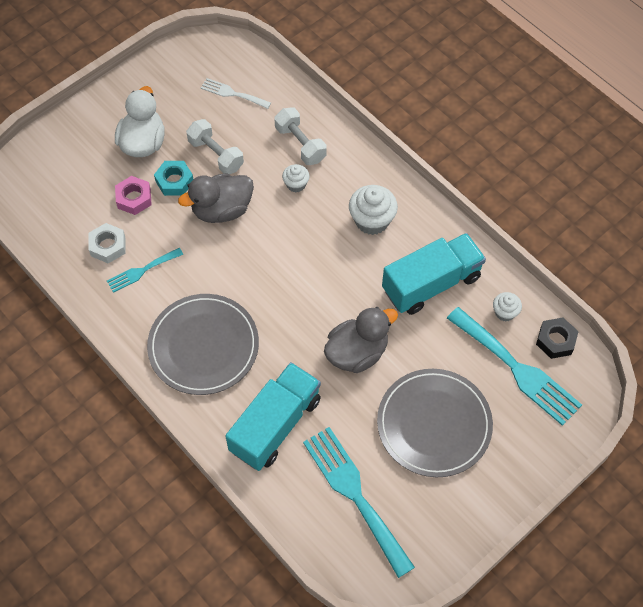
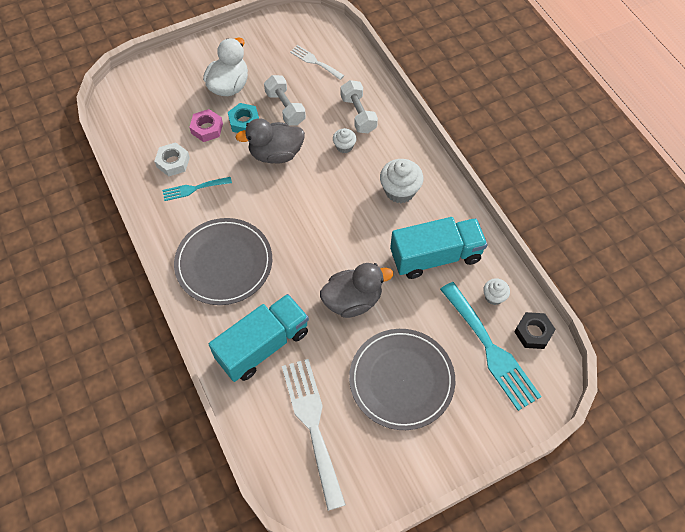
camera: 15 degrees right, 0 degrees up
(355, 494) = (312, 424): turquoise fork -> white fork

